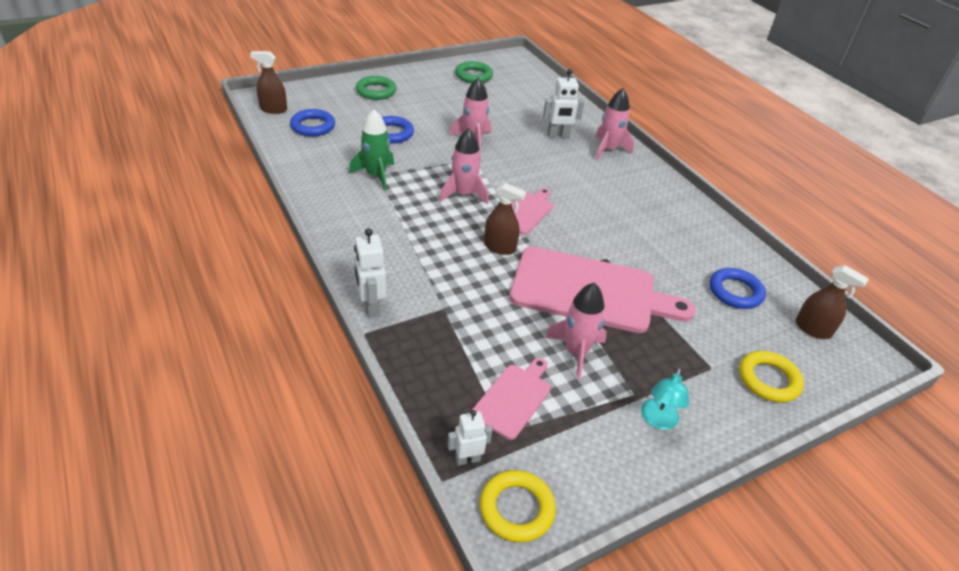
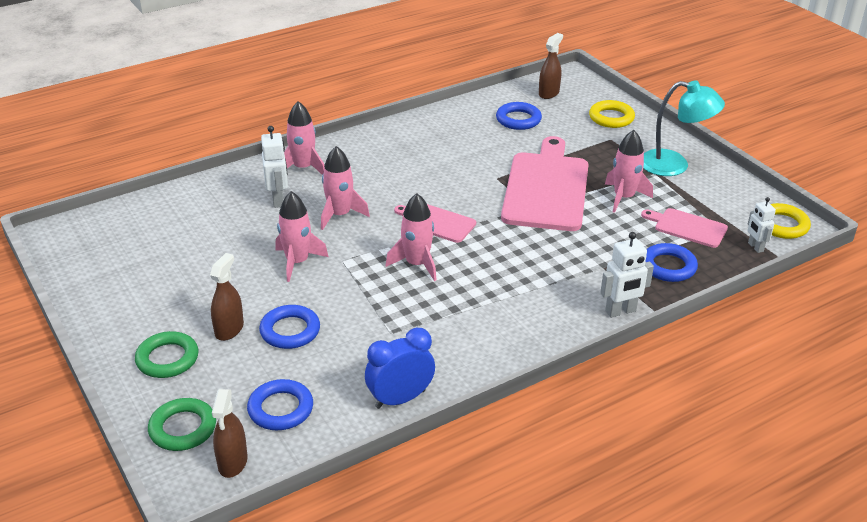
camera: 90 degrees left, 5 degrees down
(302, 172) = (400, 399): none -> blue clock
(376, 176) = (394, 333): green rocket -> none
(438, 361) = (668, 266): none -> blue ring
(473, 76) = (116, 268): green ring -> green ring (183, 428)
(499, 247) = (502, 238): brown spray bottle -> brown spray bottle (229, 329)
(537, 162) = (340, 215): none -> pink rocket
(657, 421) = (674, 165): turquoise lamp -> turquoise lamp, size x1.73

